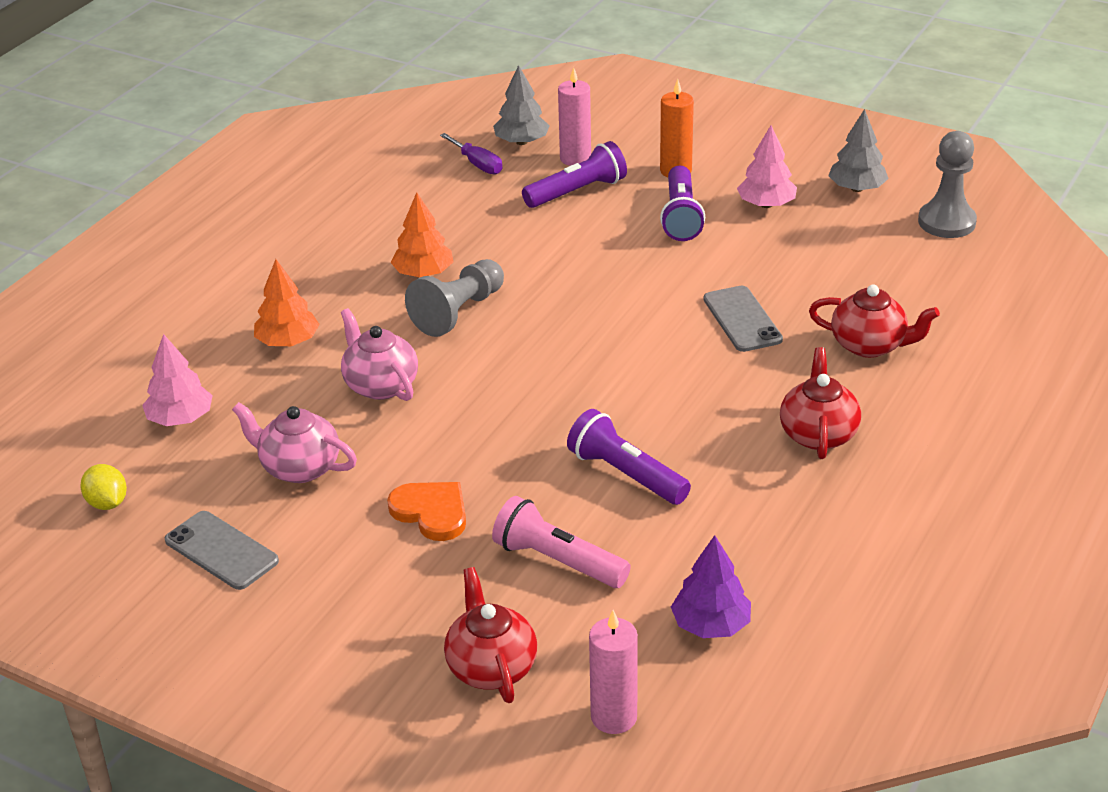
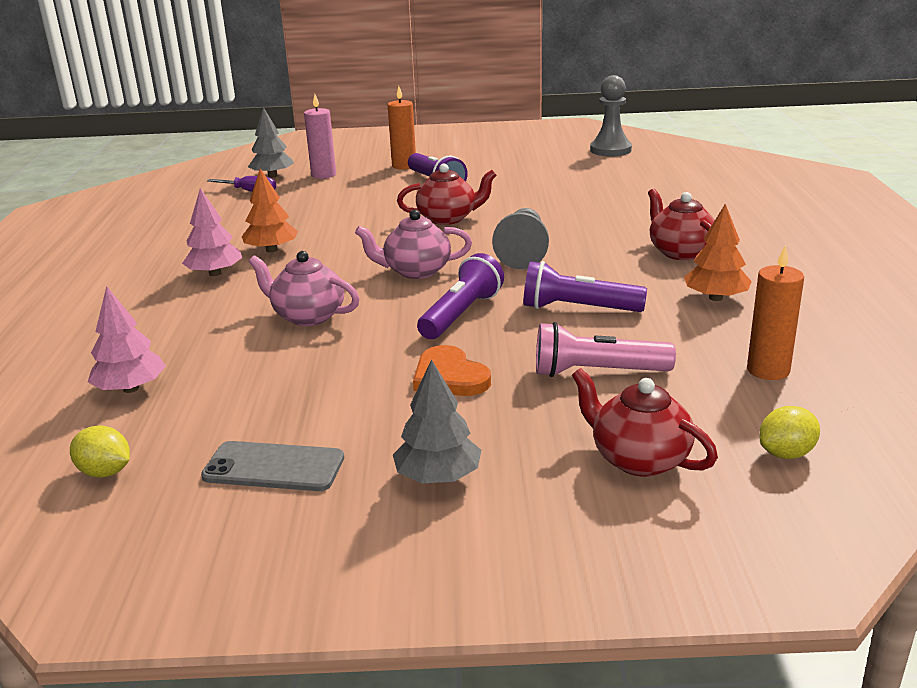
camera: 30 degrees left, 10 degrees down
(288, 342) = (191, 314): orange tree -> orange tree (715, 298)
(299, 468) = (290, 386): pink teapot -> pink teapot (416, 271)
(431, 512) = (449, 377): orange heart -> orange heart turned 135 degrees counterclockwise
(458, 312) = (326, 262): grey pawn -> grey pawn (523, 252)
(577, 192) = (345, 188): purple flashlight -> purple flashlight (461, 314)
(614, 717) = (786, 454): pink candle -> yellow lemon
(711, 625) = (768, 370): purple tree -> orange candle
(742, 319) = (546, 215): grey phone -> none
(766, 204) = (486, 166): pink tree -> pink tree (215, 273)
(856, 188) = (534, 149): grey tree -> grey tree (438, 477)
(869, 345) = (647, 206): red teapot -> red teapot (448, 218)

